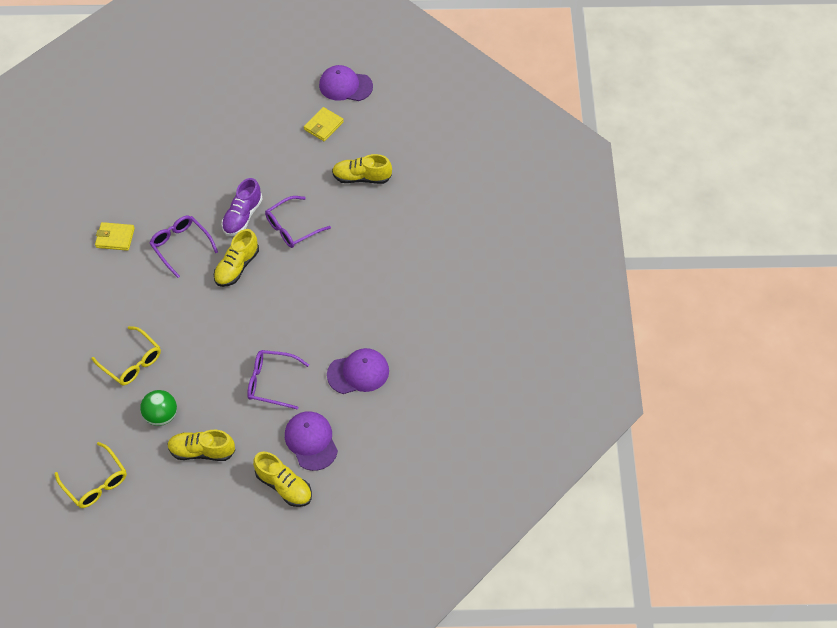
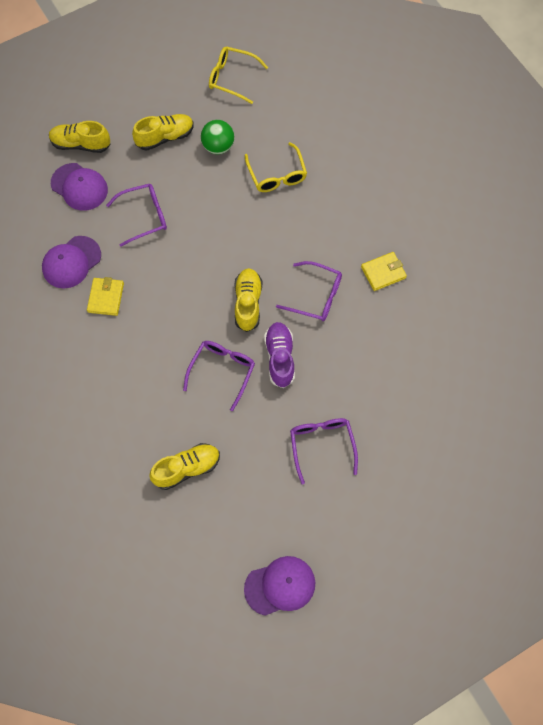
camera: 150 degrees right, 10 degrees up
(131, 362) = (277, 174): yellow glasses -> yellow glasses turned 120 degrees counterclockwise
(257, 147) = (322, 446): none -> purple glasses
(323, 126) = (269, 514): yellow wallet -> yellow wallet (106, 298)

